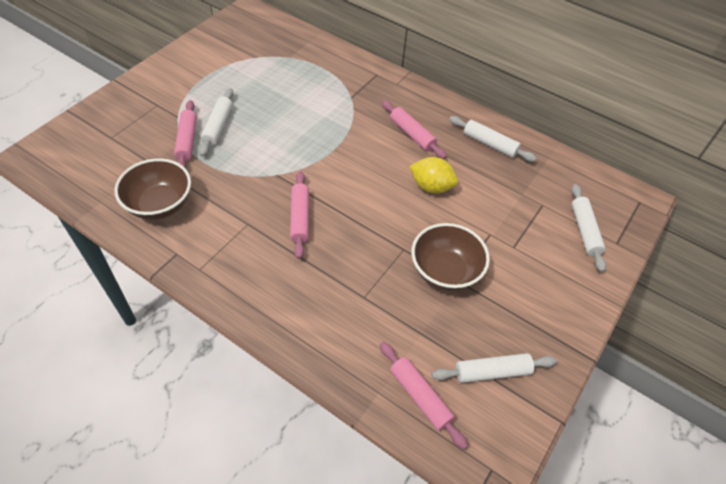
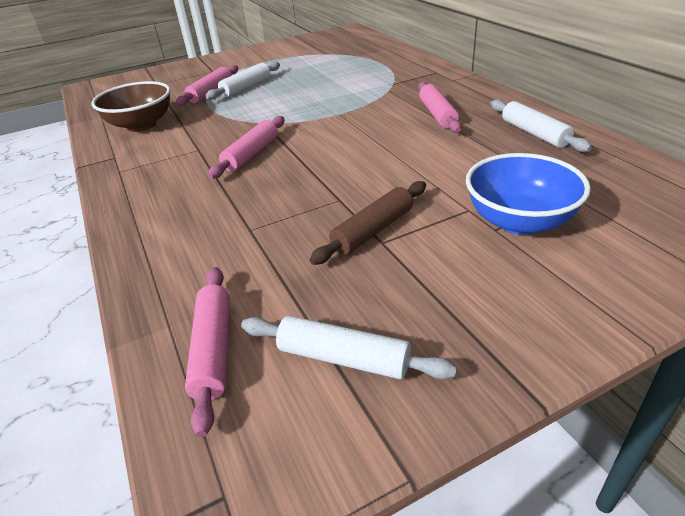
camera: 35 degrees right, 15 degrees down
(431, 186) = (424, 155): yellow lemon -> none
(445, 271) = (373, 230): brown bowl -> brown rolling pin
(523, 236) = (519, 221): none -> blue bowl
(584, 231) = (632, 236): white rolling pin -> none

